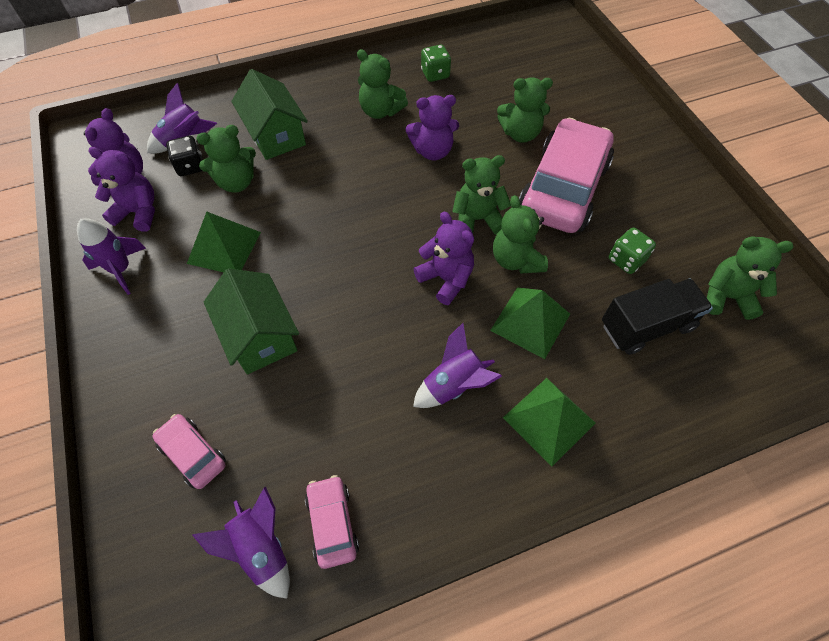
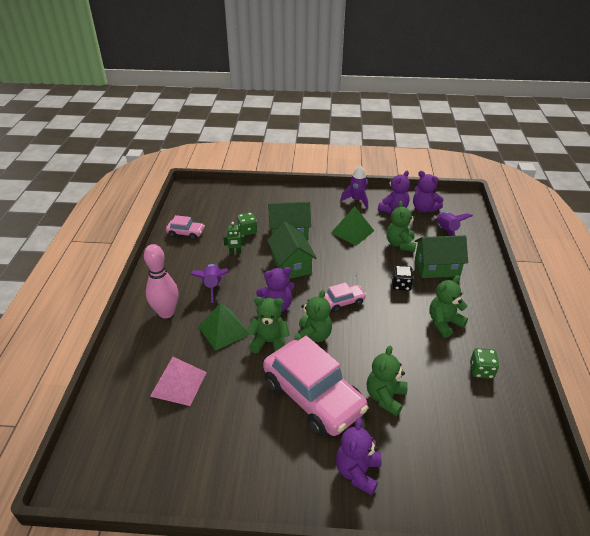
camera: 115 degrees right, 20 degrees down
(190, 166) = (422, 230): black dice -> black dice (401, 285)
(193, 454) = (245, 206): pink car -> pink car (343, 302)
(261, 549) = (193, 215): purple rocket -> none
(347, 298) = (291, 265): none -> green house
(353, 395) = (235, 252): none -> green robot
(432, 151) = (388, 337): purple teddy bear -> purple teddy bear (357, 472)
(549, 420) = (166, 313): green pyramid -> pink bowling pin
(626, 260) = (230, 401): green dice -> green dice (247, 231)
(646, 326) = (179, 384): black truck -> pink pyramid
(726, 297) = (161, 444): green teddy bear -> none

